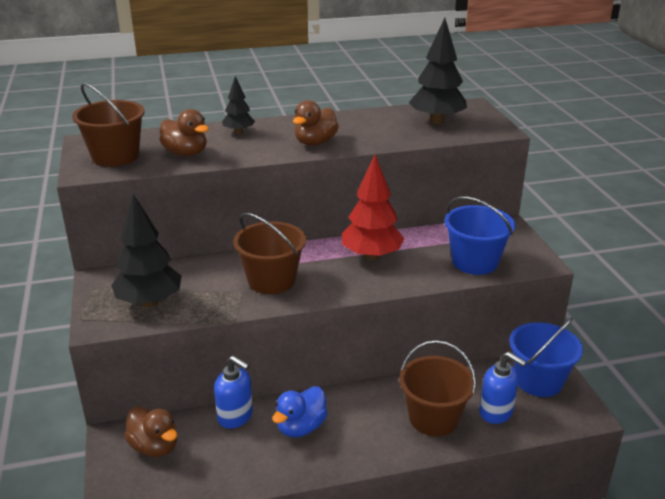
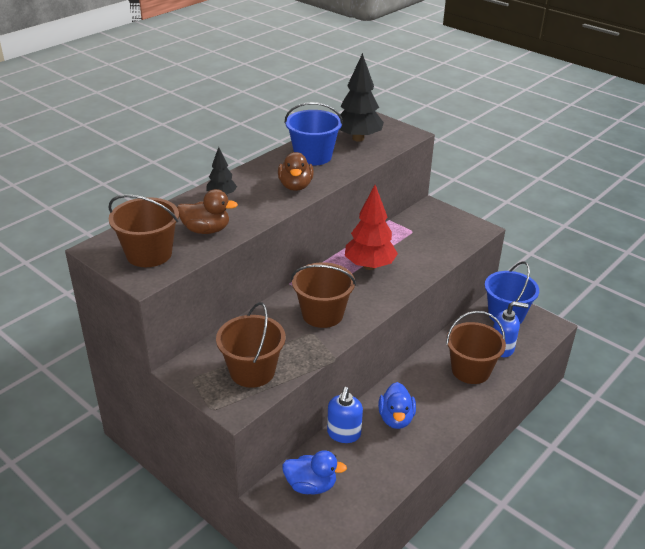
camera: 35 degrees left, 5 degrees up
(149, 302) = (252, 371): black tree -> brown bucket
(154, 447) = (311, 485): brown duck -> blue duck
(235, 416) = (344, 434): blue soap dispenser -> blue soap dispenser turned 105 degrees clockwise
(475, 262) = (440, 244): blue bucket -> blue bucket (313, 156)

